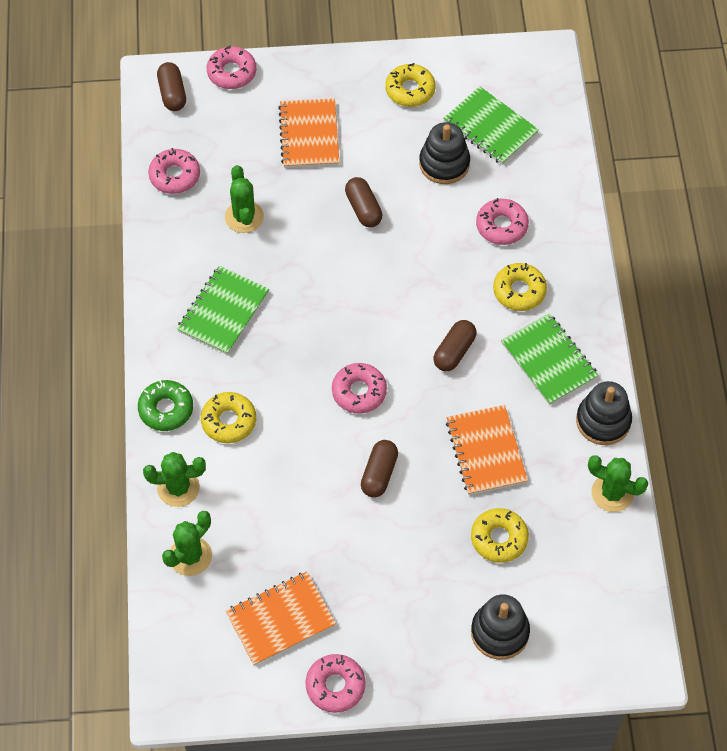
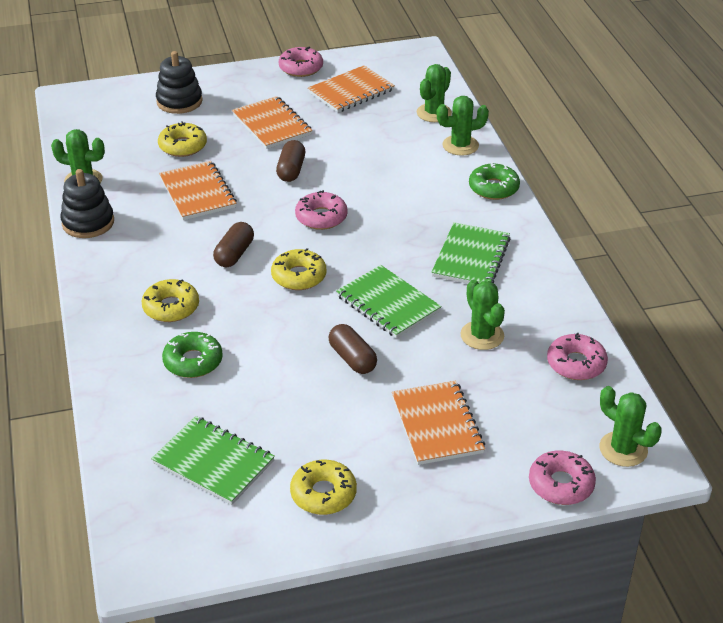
camera: 170 degrees right, 20 degrees down
(172, 93) = (623, 449): brown capsule -> green cactus
(229, 421) = (434, 187): yellow donut -> yellow donut (299, 276)
(390, 564) = (272, 125): none -> orange notebook
(444, 164) = (266, 415): black stacking toy -> none
(501, 226) = (193, 361): pink donut -> green donut
(549, 360) = (139, 258): green notebook -> green notebook (388, 304)

